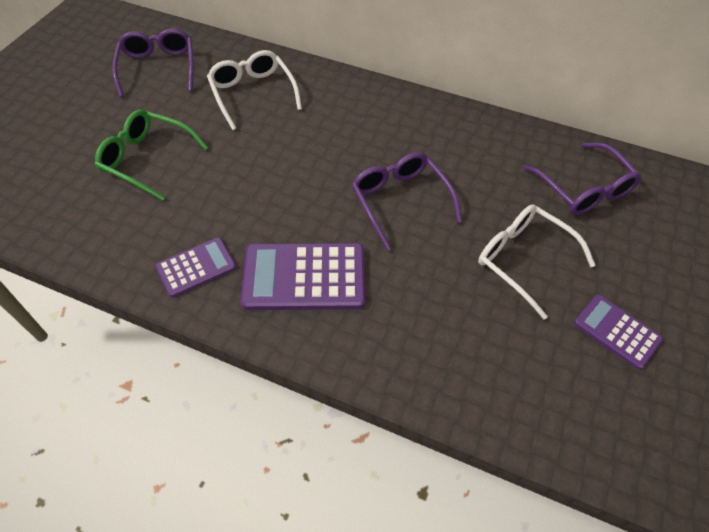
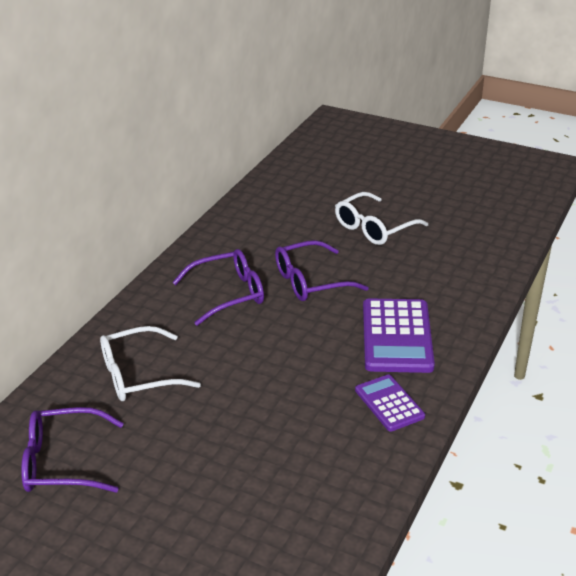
camera: 85 degrees left, 20 degrees down
(147, 159) = (236, 455): green glasses -> none
(584, 189) = (303, 193): purple glasses -> purple glasses (228, 294)
(617, 331) = (433, 200): purple calculator -> none

